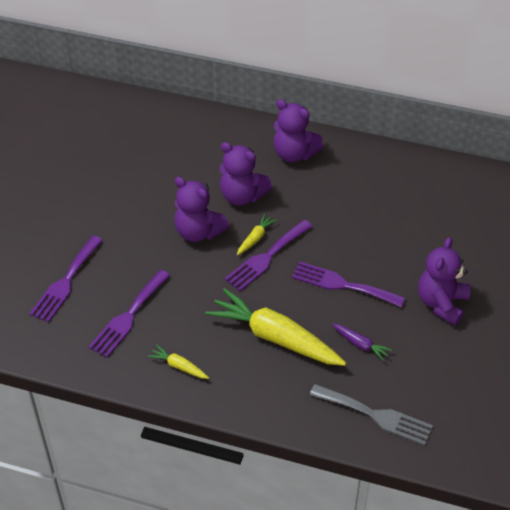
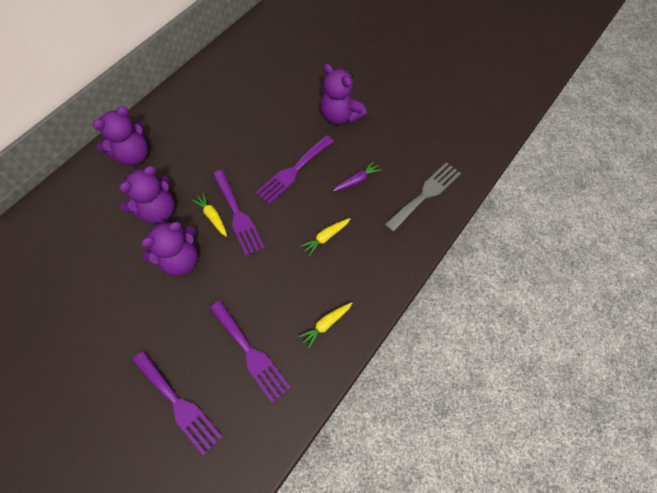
camera: 70 degrees left, 15 degrees up
(275, 337) = (326, 237): yellow carrot -> yellow carrot, size x0.44

